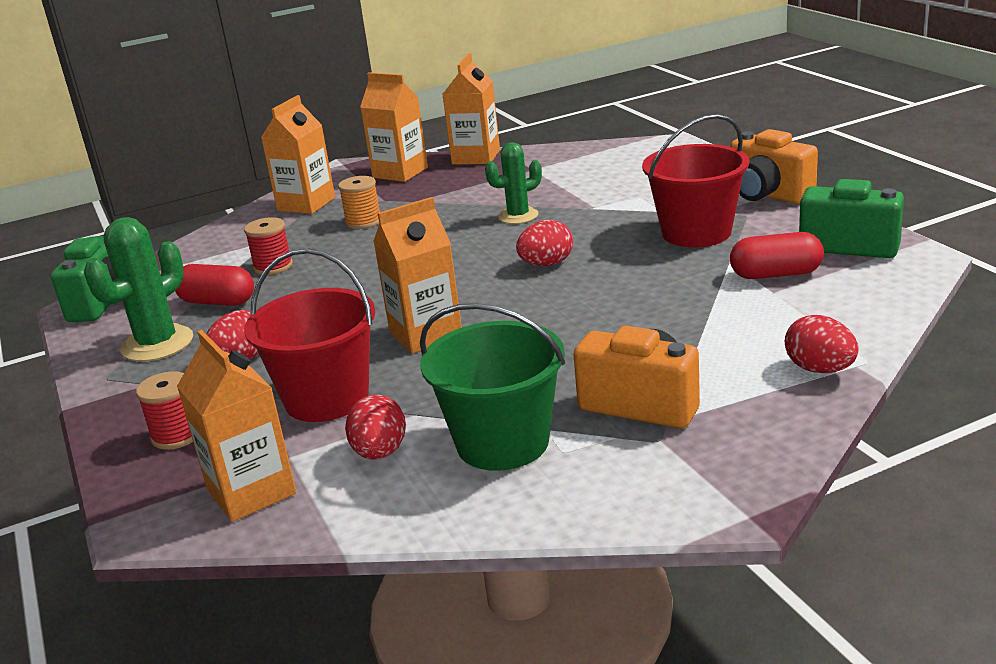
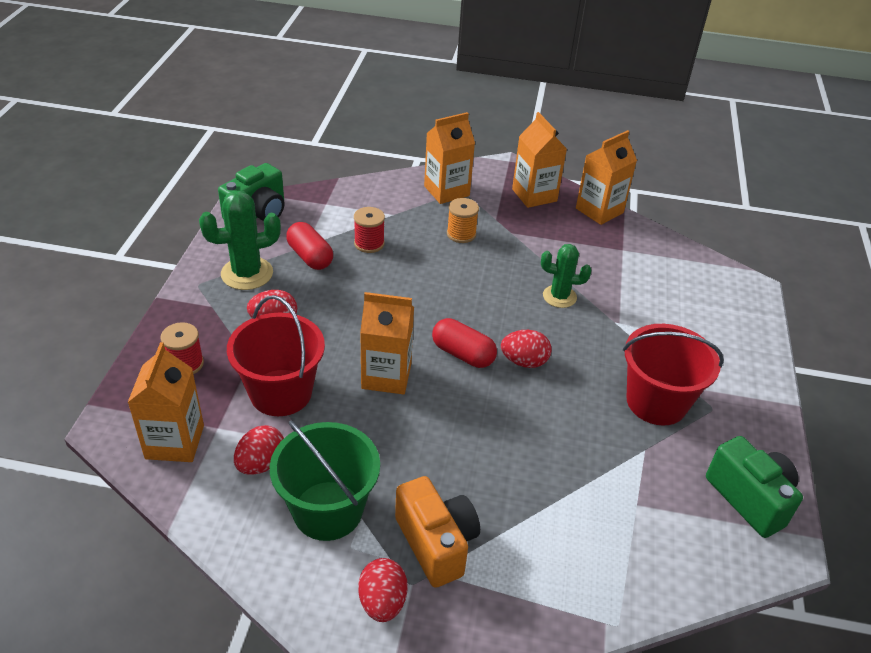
camera: 30 degrees right, 15 degrees up
(768, 195) = (755, 398): orange camera -> none
(776, 274) = (659, 488): red capsule -> red capsule (463, 354)
(819, 369) = (577, 606): red egg -> red egg (382, 602)

